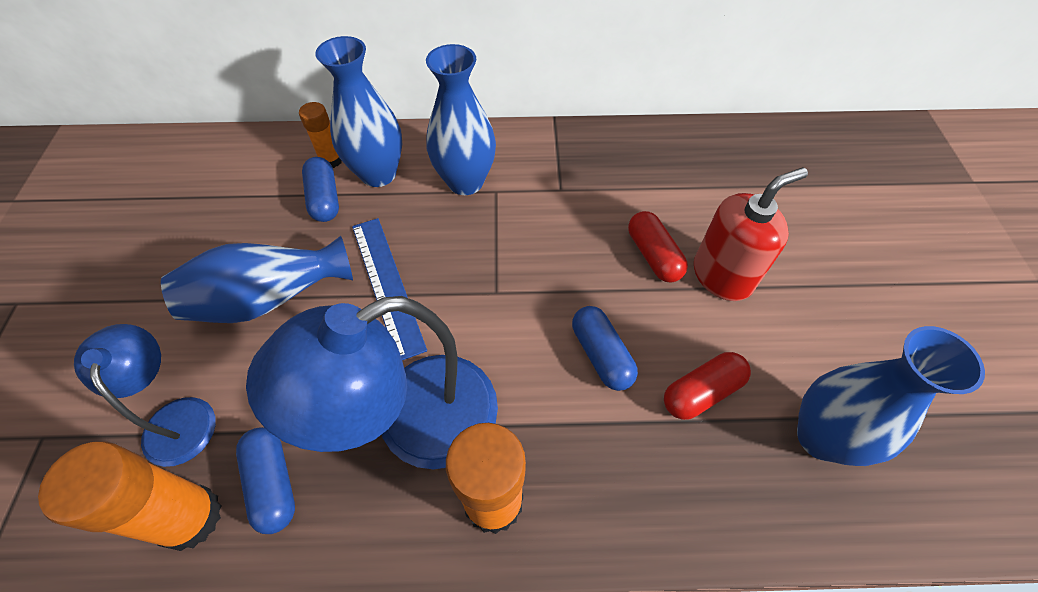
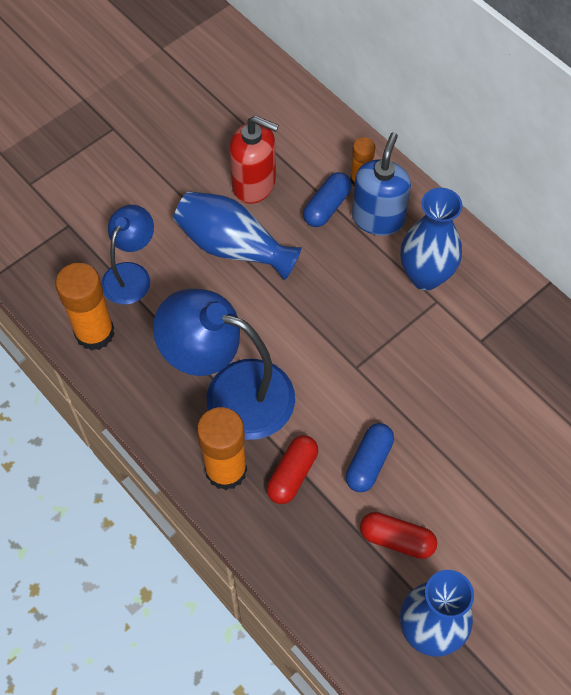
camera: 50 degrees right, 5 degrees up
(273, 483) = (141, 354): blue capsule -> none
(378, 174) = (378, 218): blue vase -> blue soap dispenser
(387, 284) = (301, 301): blue ruler -> none
(653, 255) = (480, 442): red capsule -> red capsule (292, 474)
(722, 276) = (506, 498): red soap dispenser -> red soap dispenser (254, 184)

